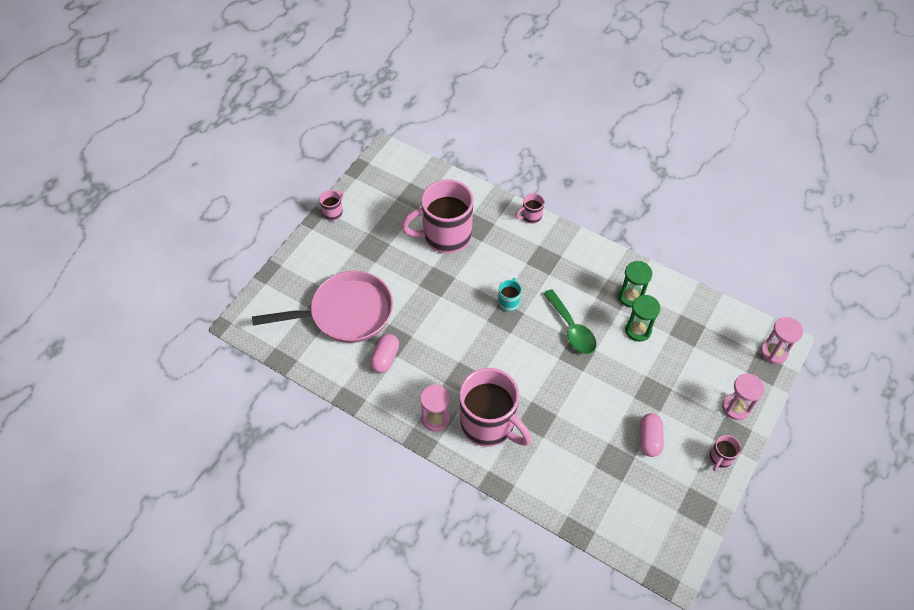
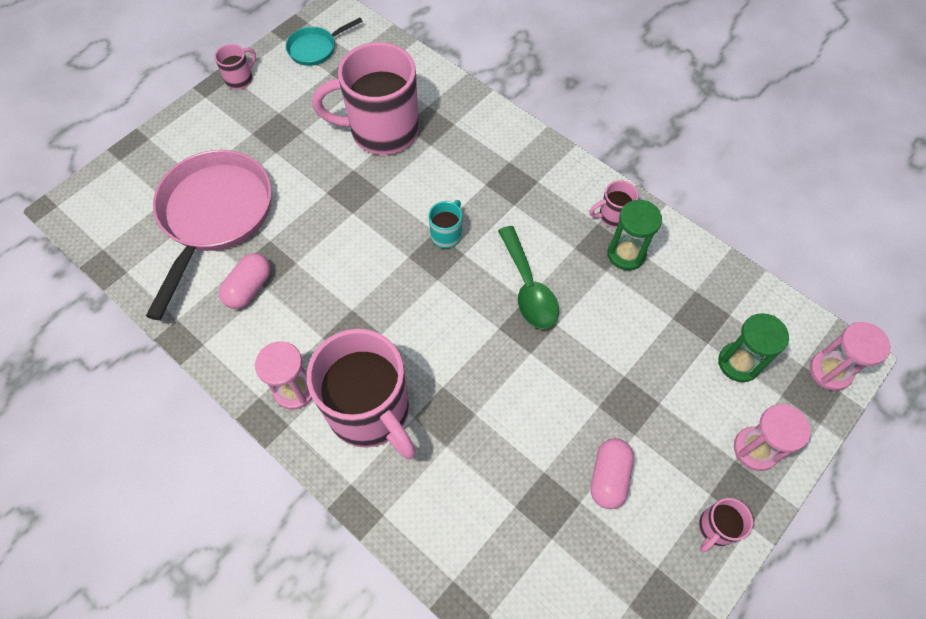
camera: 10 degrees right, 5 degrees up
(346, 313) = (214, 216): pink pan -> pink pan turned 75 degrees counterclockwise
(381, 182) = (315, 48): none -> turquoise pan
(531, 216) = (507, 121): pink mug -> pink mug (612, 216)
(638, 330) = (626, 305): green hourglass -> green hourglass (738, 363)

